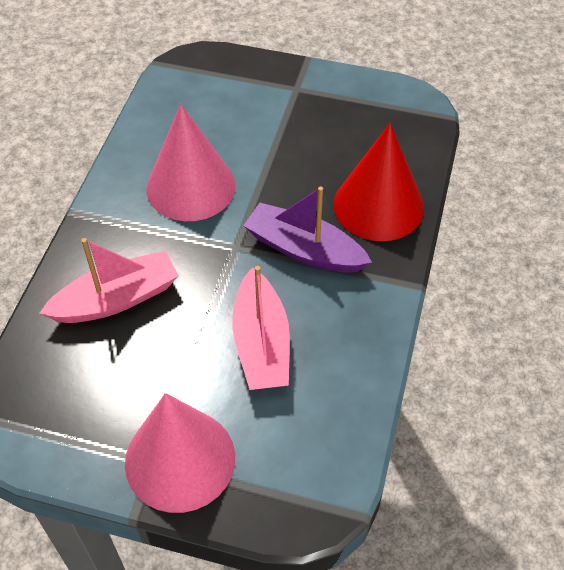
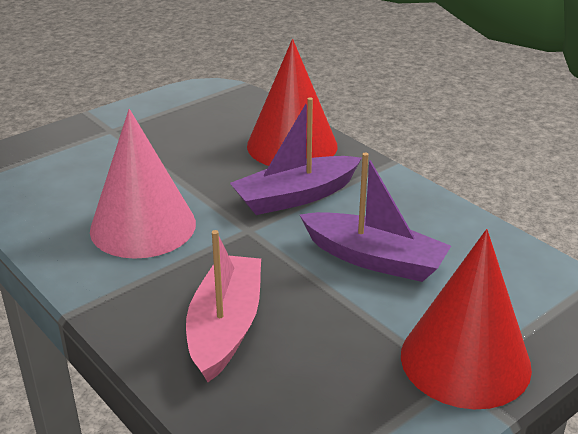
camera: 55 degrees left, 20 degrees down
(180, 459) = (465, 360): pink cone -> red cone
(261, 343) = (374, 259): pink boat -> purple boat

